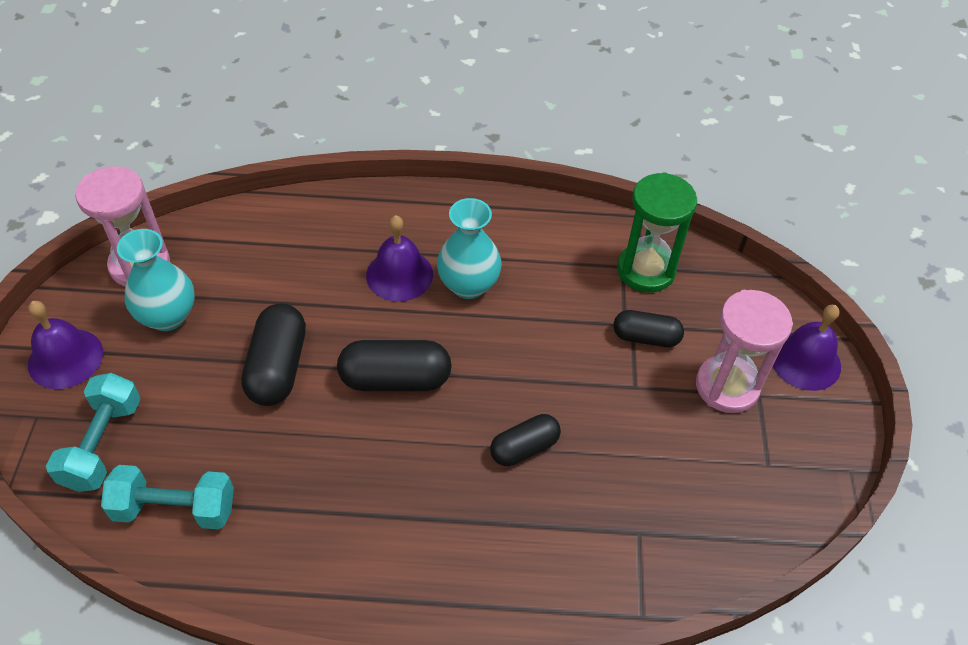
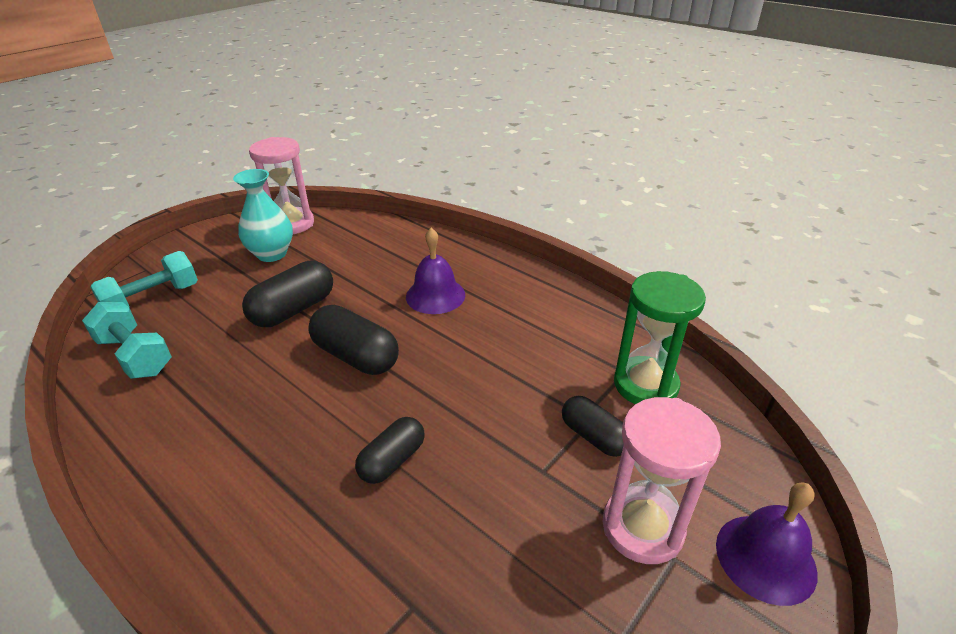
camera: 40 degrees right, 15 degrees down
(65, 358) = (197, 249): purple bell -> none
(468, 285) = (478, 324): turquoise vase -> none
(524, 448) = (392, 460): black capsule -> black capsule turned 60 degrees counterclockwise

